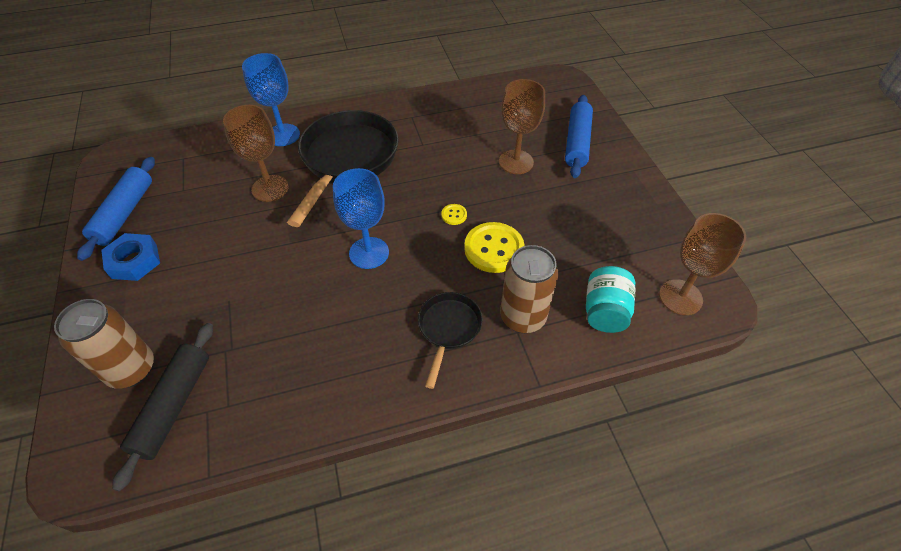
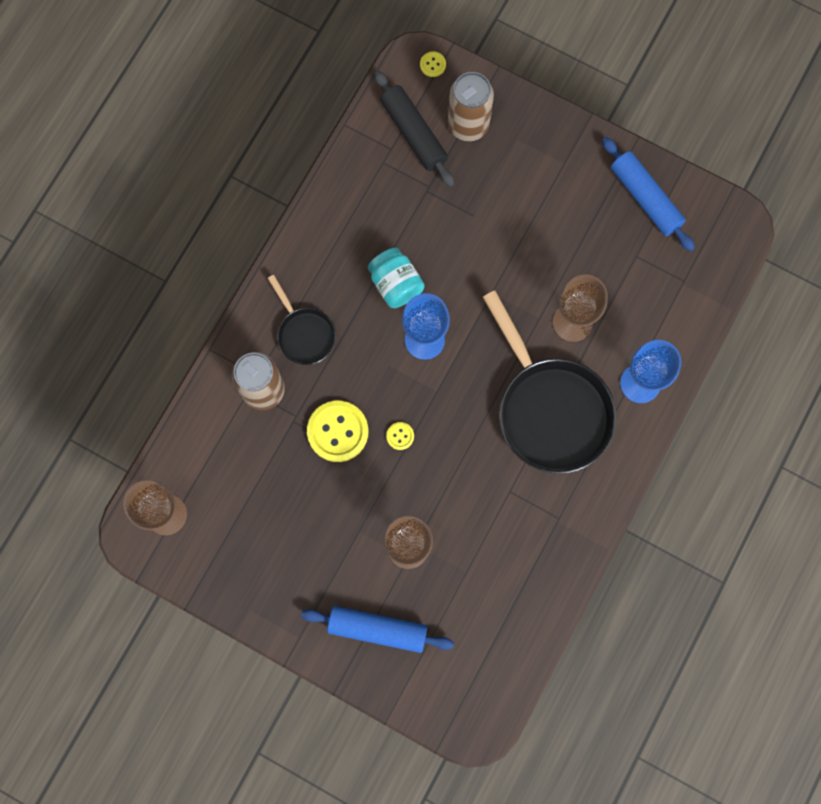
camera: 135 degrees right, 25 degrees up
(72, 453) = (433, 65): none -> yellow button
(134, 261) = (577, 177): blue nut -> none
(577, 142) = (377, 629): blue rolling pin -> blue rolling pin turned 45 degrees counterclockwise
(605, 311) = (211, 449): turquoise jar -> turquoise jar (395, 284)

